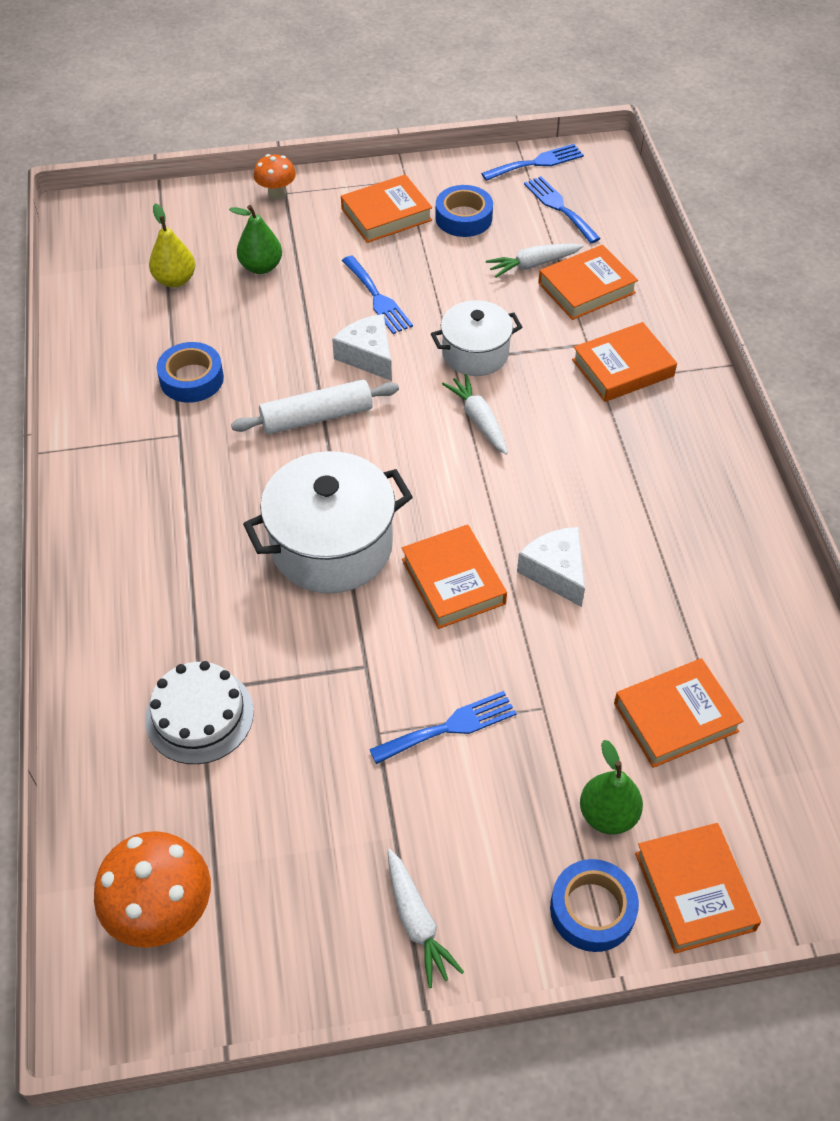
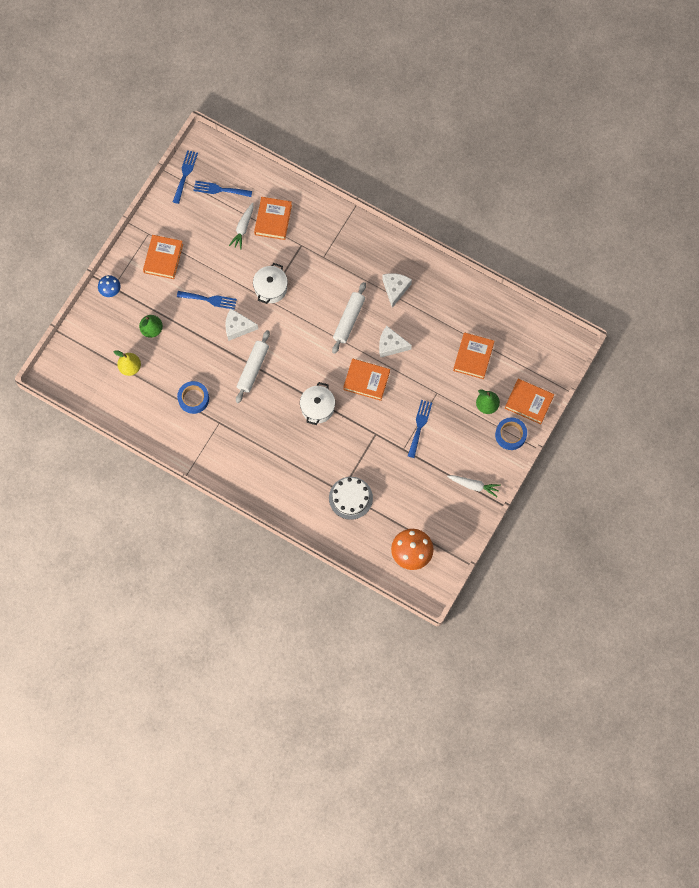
camera: 50 degrees left, 20 degrees up
(276, 193) = (110, 291): orange mushroom -> blue mushroom
(331, 546) = (317, 408): white pot -> white pot, size x0.62
(463, 218) = (192, 231): blue tape -> none
(478, 420) = (304, 314): white carrot -> none
(535, 483) = (349, 320): none -> white rolling pin
(622, 368) = (324, 244): orange book -> none
(660, 508) = (395, 289): none -> white cheese

